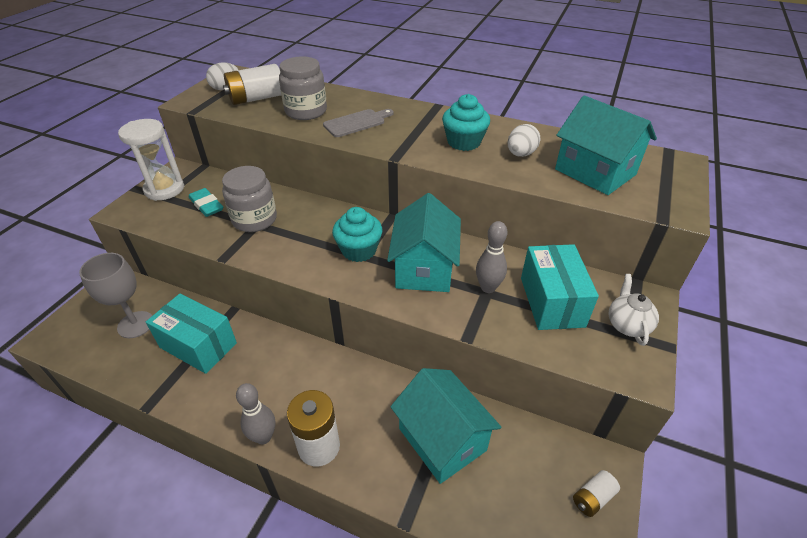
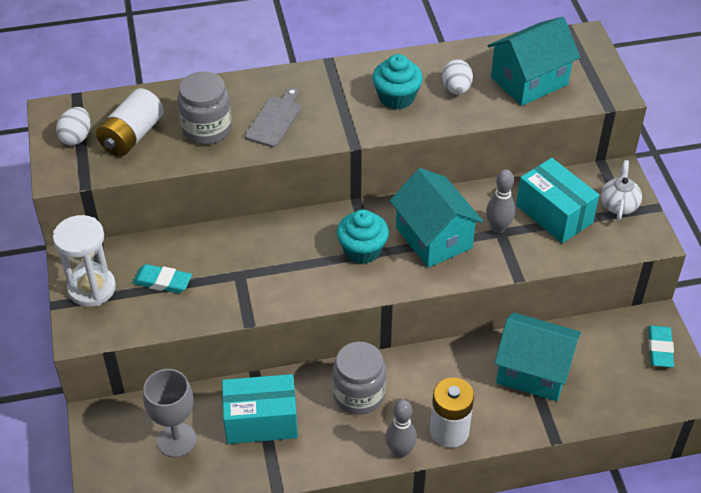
camera: 35 degrees left, 5 degrees up
(254, 219) = (231, 271): grey jar -> grey jar (359, 394)
(592, 498) = (660, 349): white battery -> turquoise eraser
(595, 172) = (529, 81): turquoise house -> turquoise house turned 45 degrees counterclockwise
(627, 325) = (618, 205): white teapot -> white teapot turned 45 degrees clockwise

